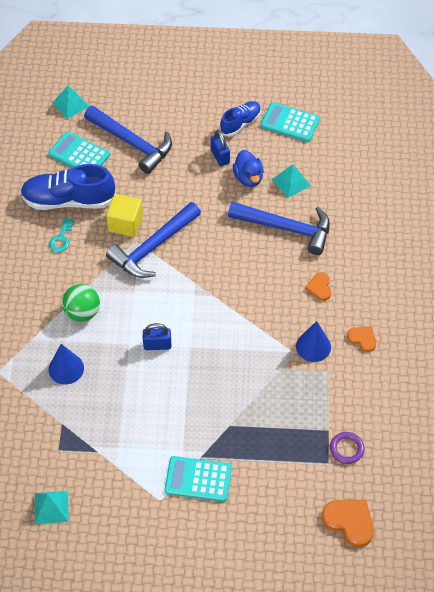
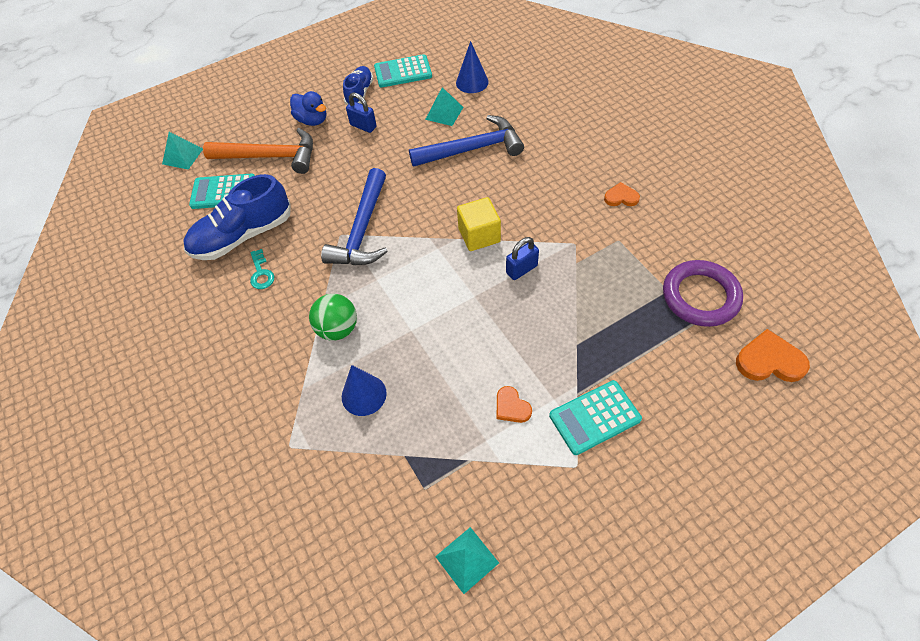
camera: 30 degrees left, 0 degrees up
(125, 223) = (318, 225): yellow cube -> yellow cube (479, 235)
(132, 143) = (270, 157): blue hammer -> orange hammer
(157, 345) = (440, 314): blue padlock -> blue padlock (521, 269)
(248, 178) = (403, 129): blue duck -> blue duck (312, 120)
(313, 346) = (585, 228): blue cone -> blue cone (472, 82)
(319, 287) = (545, 178): orange heart -> orange heart (511, 407)
(346, 449) = (700, 296): purple ring -> purple ring, size x1.92

